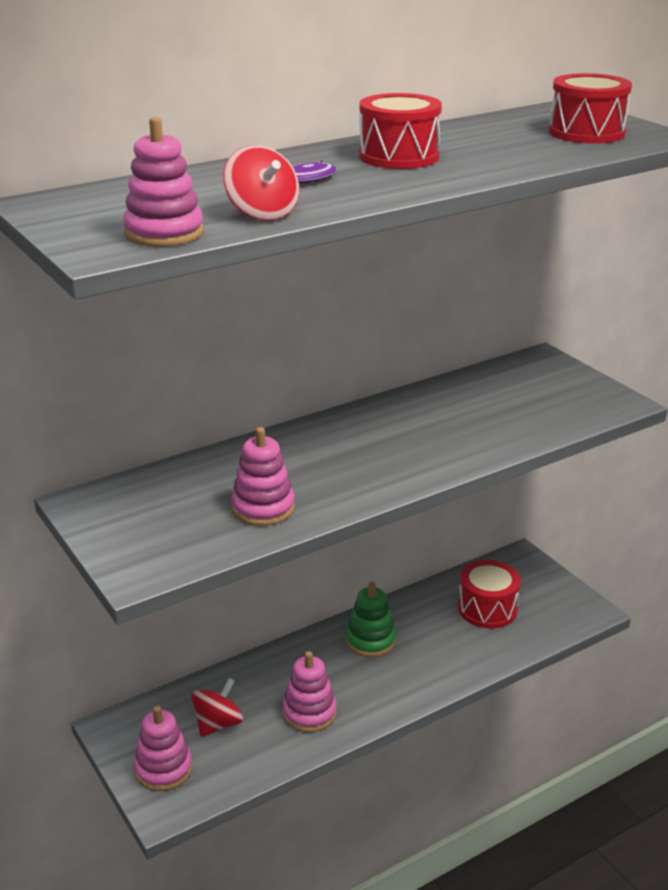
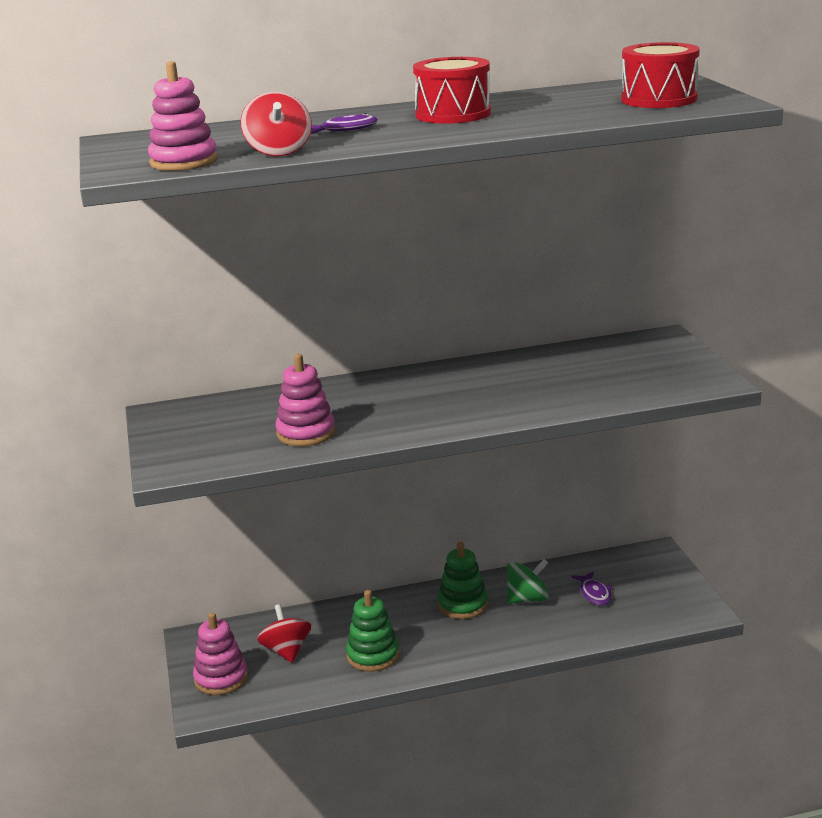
camera: 20 degrees right, 5 degrees down
(218, 724) = (286, 651): red spinning top -> red spinning top turned 75 degrees counterclockwise
(309, 713) = (373, 655): pink stacking toy -> green stacking toy
(428, 624) = (527, 599): none -> green spinning top
(487, 609) = (594, 594): red drum -> purple fish

